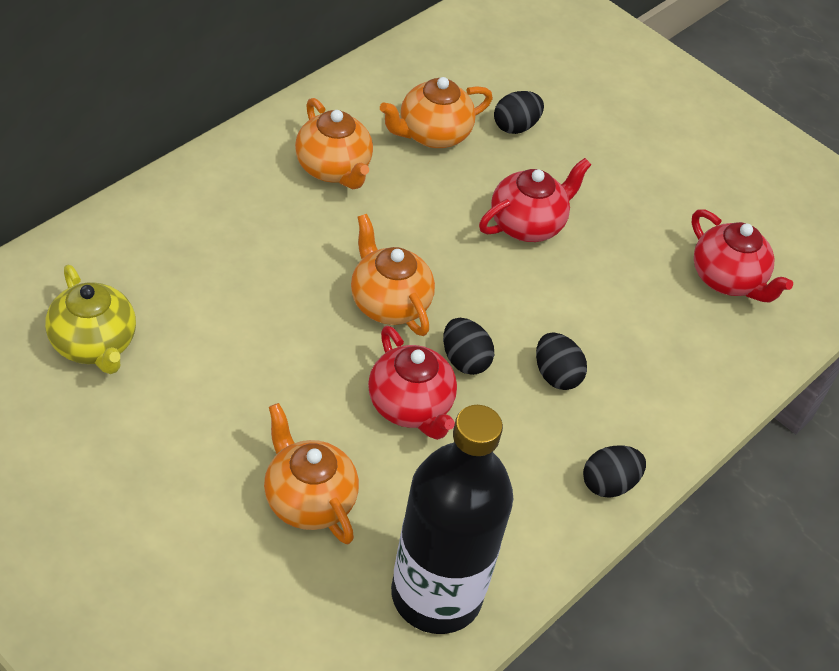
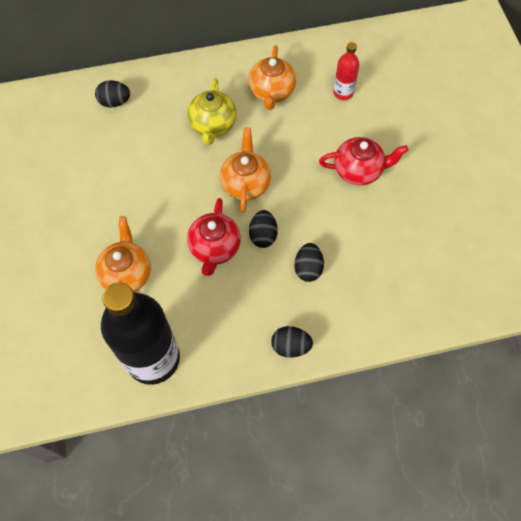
camera: 40 degrees right, 15 degrees up
(94, 344) = (84, 141): yellow teapot -> yellow teapot (212, 125)
(432, 134) = (343, 93): orange teapot -> red bottle
(515, 126) = (396, 107): black egg -> black egg (115, 102)
(727, 279) = (458, 258): red teapot -> none

